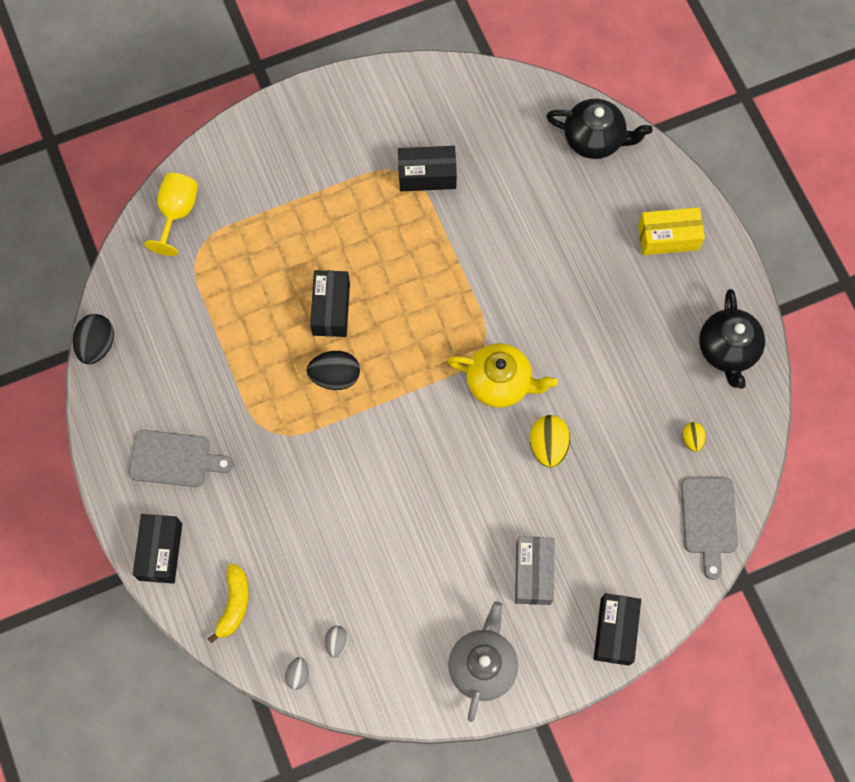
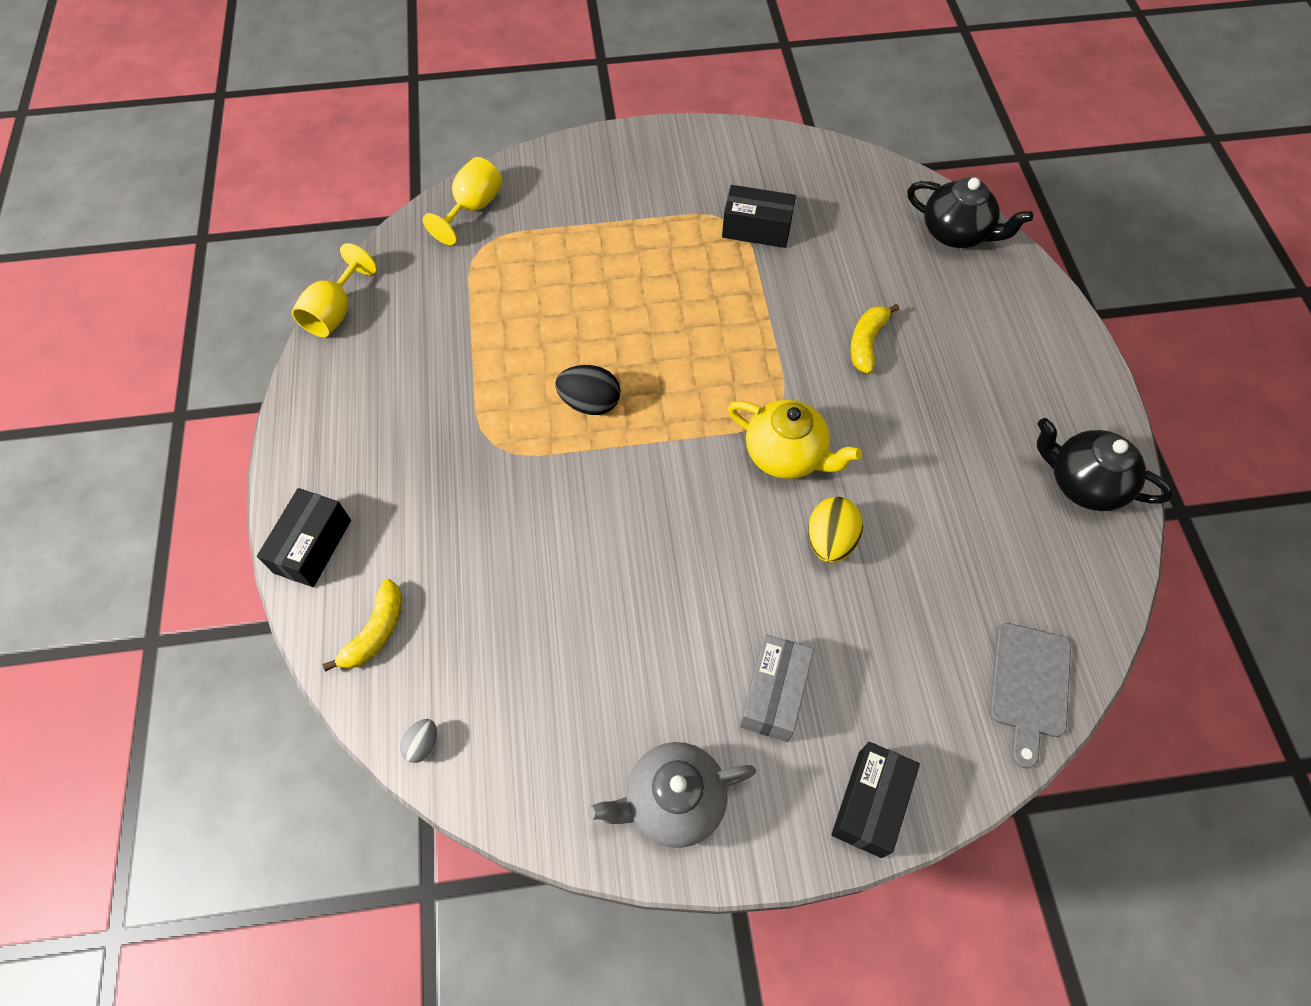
camera: 15 degrees right, 10 degrees down
(97, 345) = (335, 312): black egg -> yellow goblet
(174, 459) = (371, 447): grey cutting board -> none
(331, 309) = (608, 333): black box -> none
(337, 642) = (488, 715): grey egg -> none
(482, 665) = (673, 800): grey teapot -> grey teapot turned 135 degrees counterclockwise
(541, 265) = (866, 342): none -> yellow banana
(668, 237) = (1026, 346): yellow box -> none
(692, 439) = (1021, 578): yellow egg -> none
(727, 350) = (1084, 483): black teapot -> black teapot turned 105 degrees clockwise

